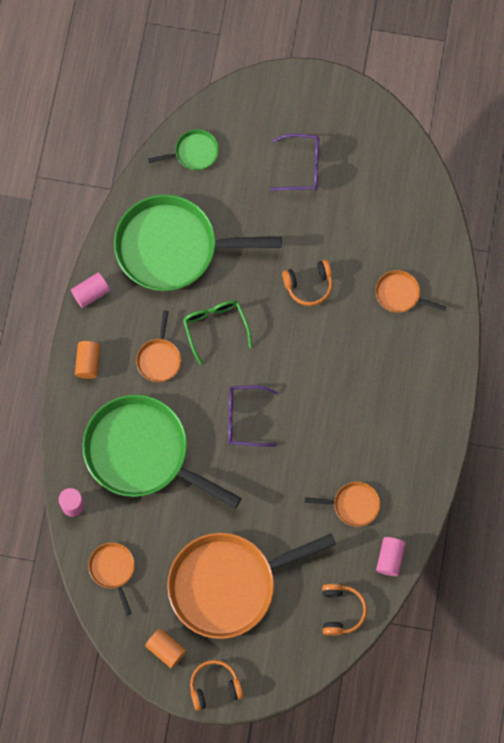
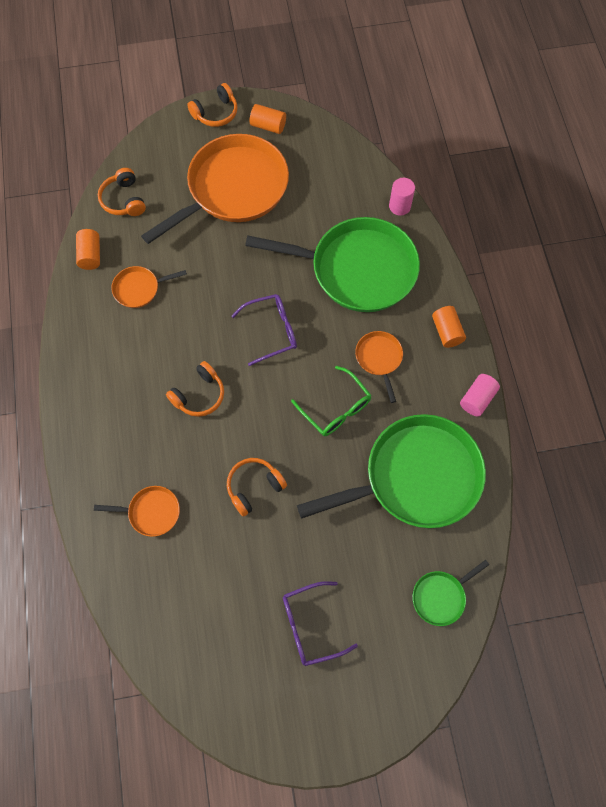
camera: 160 degrees right, 5 degrees down
(113, 569) = (340, 169): orange pan -> none
(329, 381) = (199, 395): none -> orange headphones
(390, 558) = (90, 255): pink cylinder -> orange cylinder

